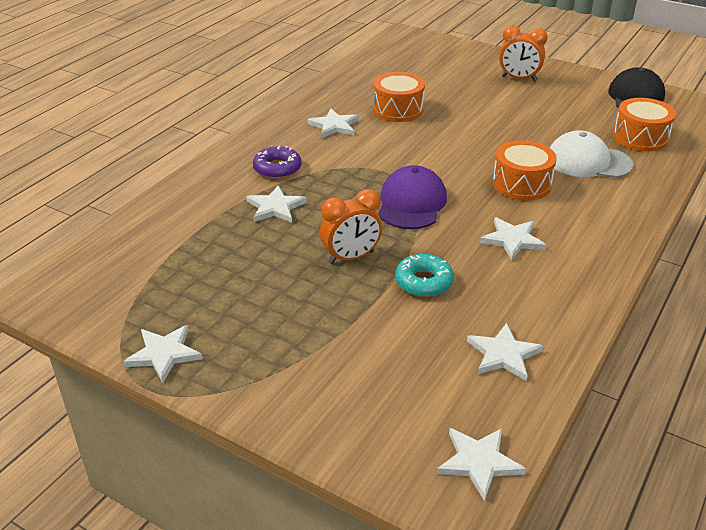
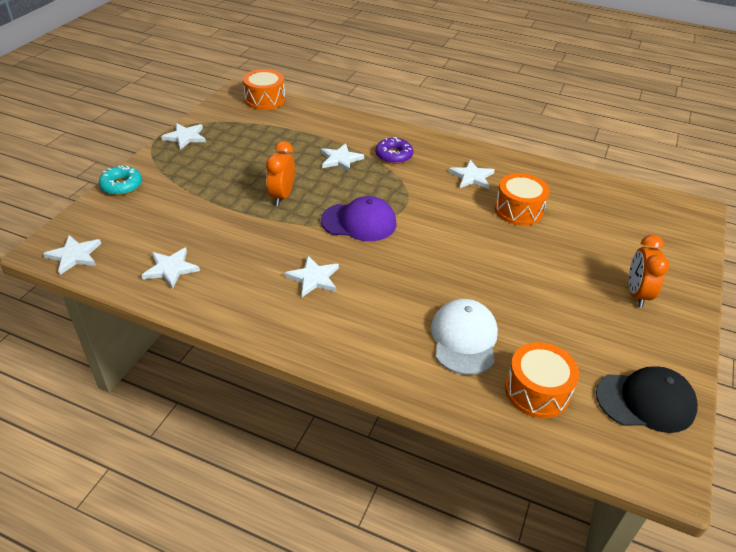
camera: 80 degrees right, 5 degrees up
(351, 257) = (282, 196): orange clock -> orange clock turned 45 degrees clockwise
(423, 282) = (254, 230): turquoise donut -> turquoise donut (121, 185)
(521, 184) = (406, 287): orange drum -> orange drum (265, 99)

